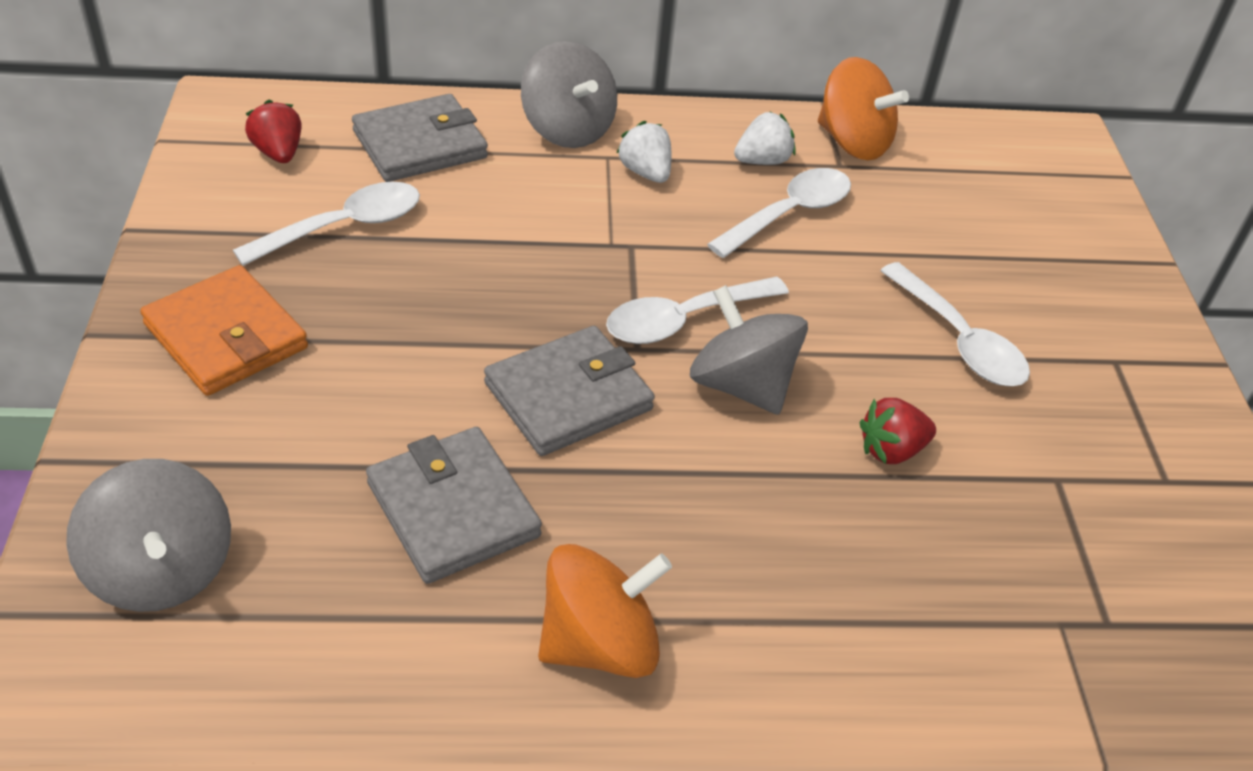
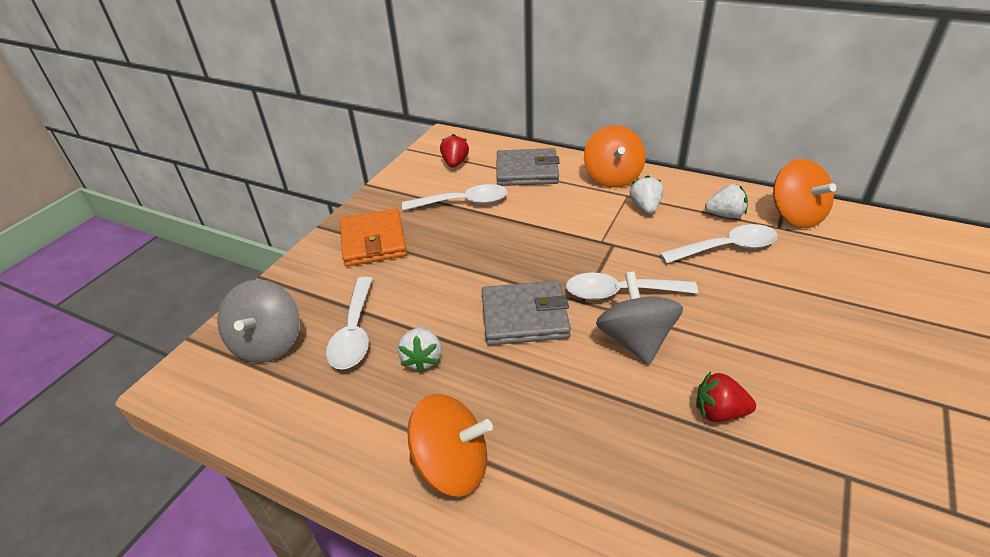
camera: 35 degrees right, 5 degrees down
(453, 509) = (422, 359): grey wallet -> white strawberry
(567, 129) = (612, 177): grey spinning top -> orange spinning top
(959, 340) = (812, 354): white spoon -> white spoon (354, 332)

